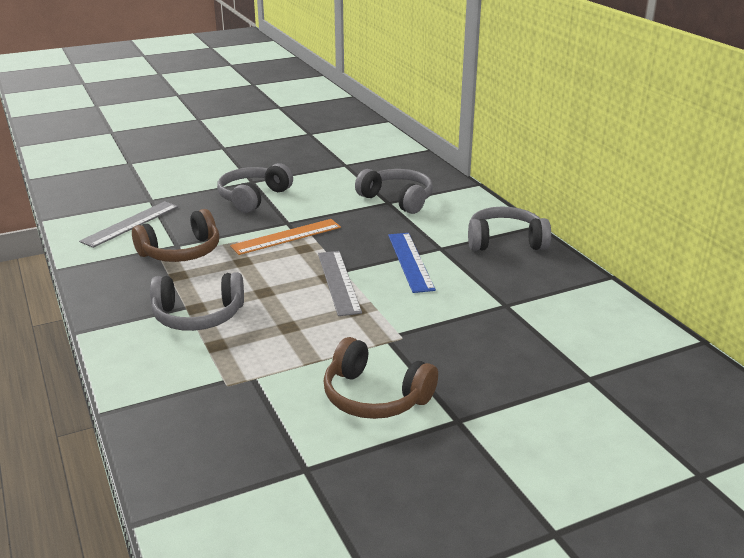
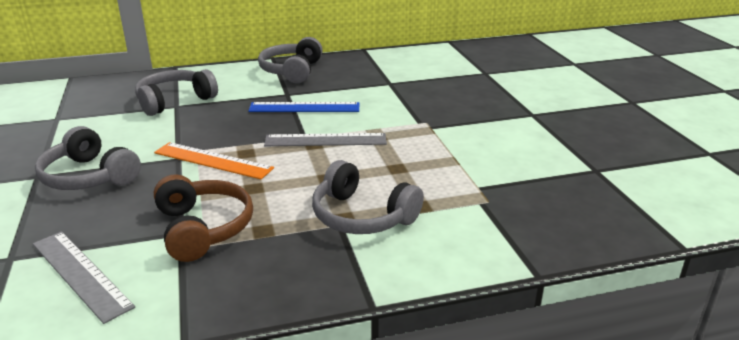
camera: 80 degrees left, 0 degrees up
(198, 316) = (362, 216): grey headphones -> grey headphones turned 120 degrees clockwise
(286, 237) = (213, 160): orange ruler -> orange ruler turned 45 degrees counterclockwise
(375, 396) = (506, 138): brown headphones -> none

